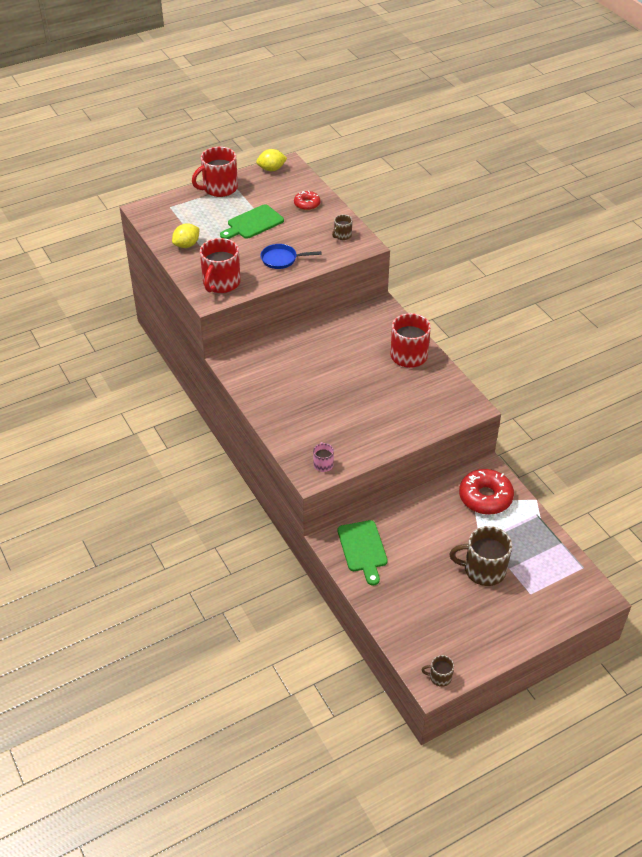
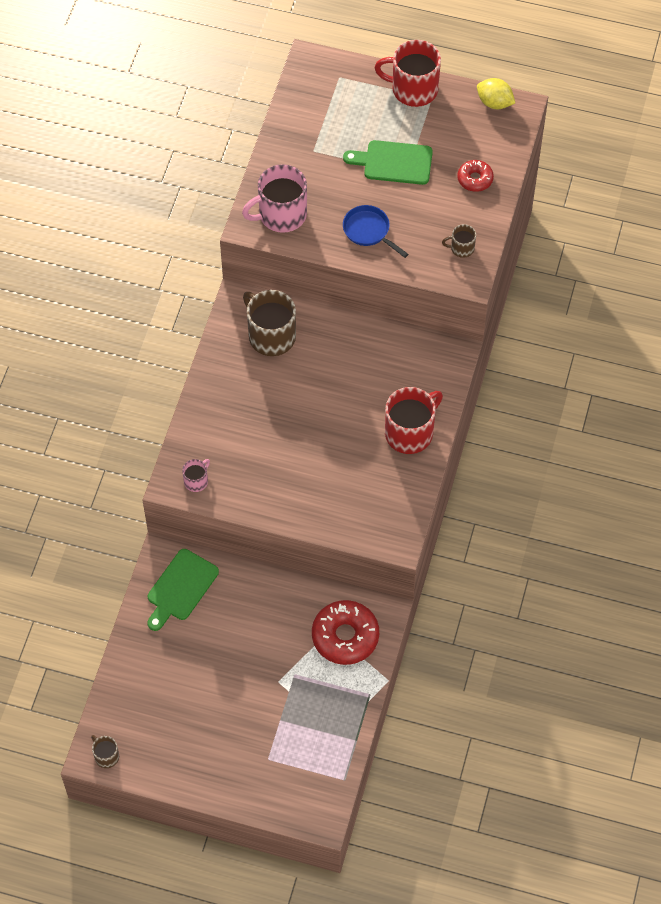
camera: 45 degrees right, 15 degrees up
(186, 245) = (301, 141): yellow lemon -> none
(221, 283) = (281, 214): red mug -> pink mug
(483, 570) = (256, 701): brown mug -> brown mug (271, 336)

